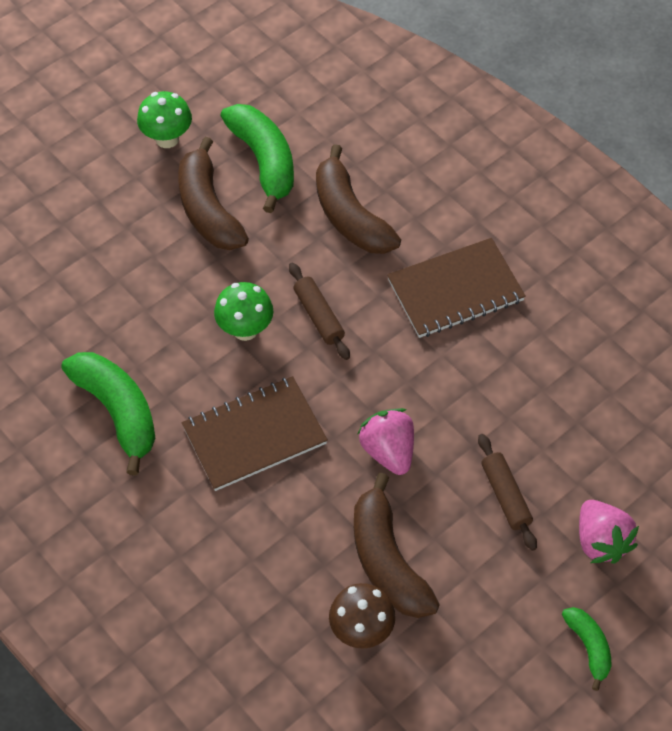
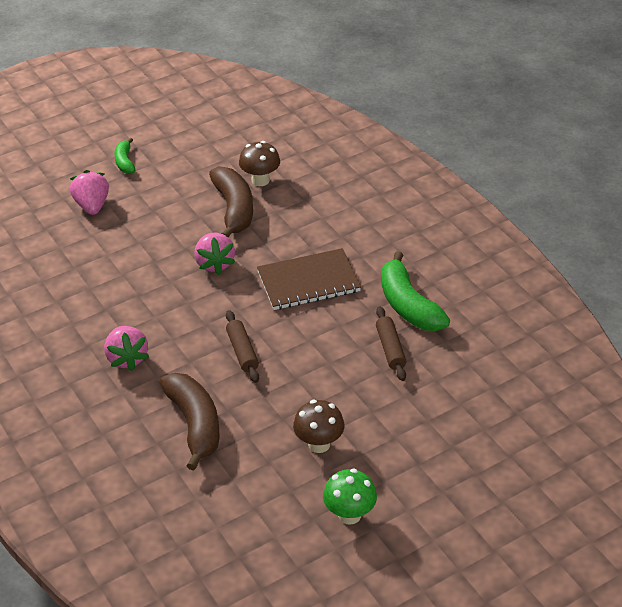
camera: 170 degrees left, 15 degrees down
(208, 209) = (319, 444): brown banana -> brown mushroom
(245, 329) = (303, 348): green mushroom -> none
(263, 161) = (261, 482): green banana -> none
(455, 290) = (127, 358): brown notebook -> pink strawberry
(505, 496) = (143, 233): brown rolling pin -> brown rolling pin (390, 349)

